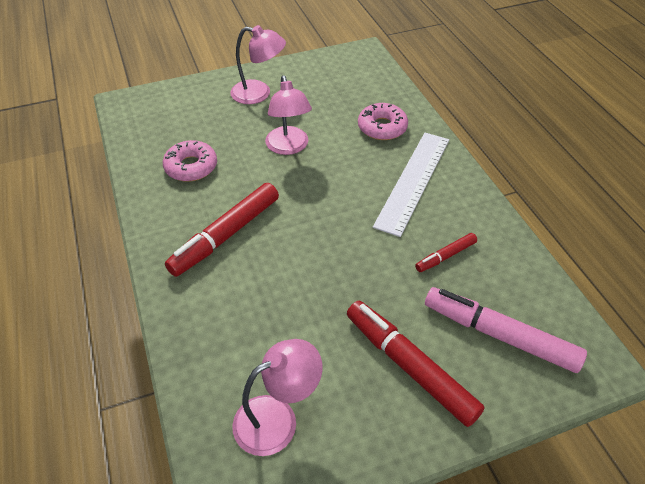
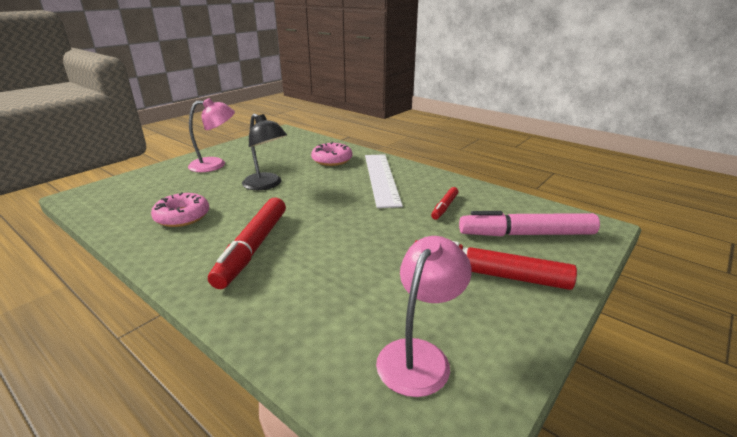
camera: 30 degrees left, 20 degrees down
(289, 147) = (266, 185): pink lamp -> black lamp

